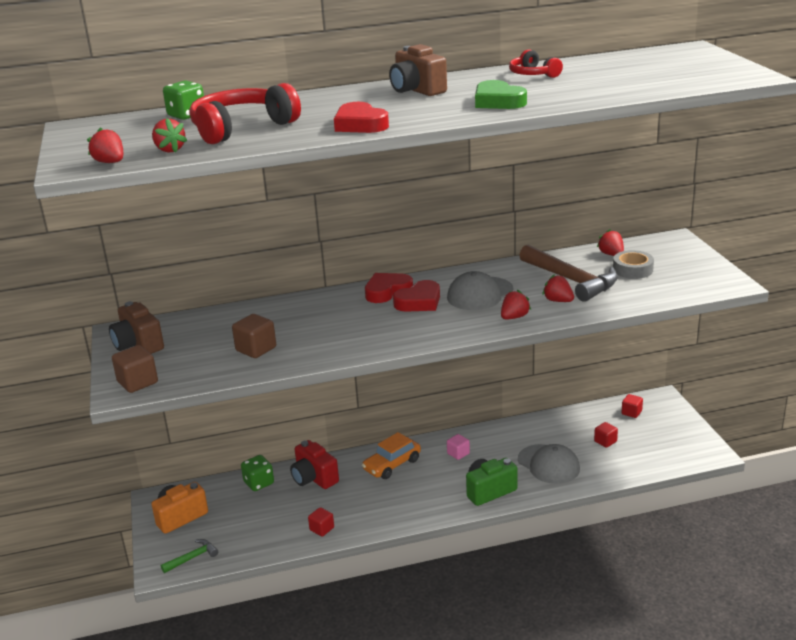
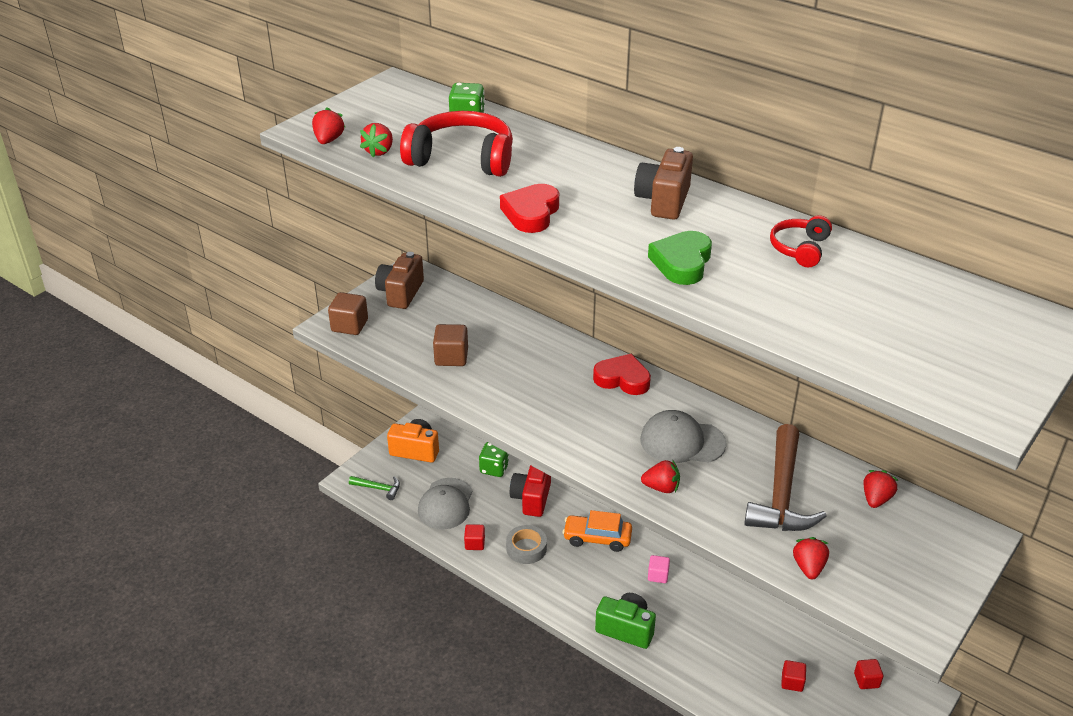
camera: 50 degrees right, 10 degrees up
(419, 302) = (625, 409): red heart -> none
(548, 464) = (709, 654): grey cap -> grey cap (445, 504)
(558, 301) = (727, 504): red strawberry -> red strawberry (808, 567)
(632, 269) = (860, 532): grey tape -> grey tape (526, 548)

